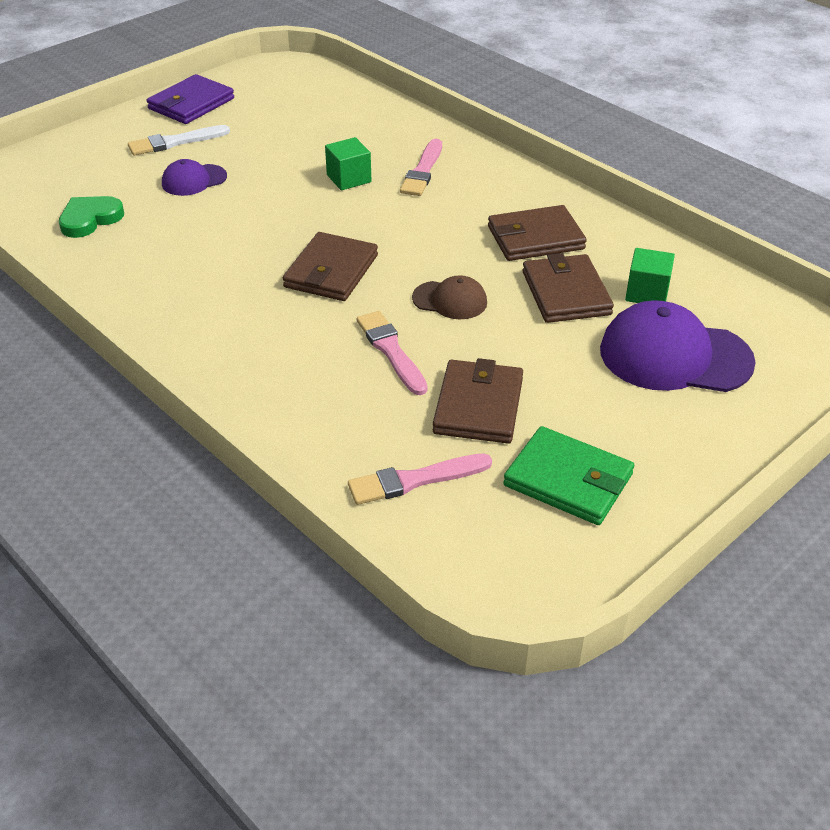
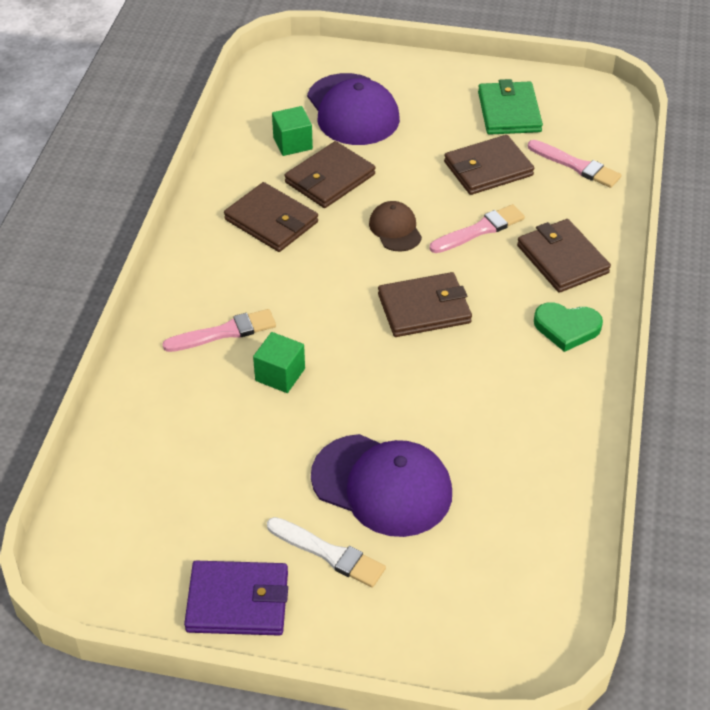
camera: 125 degrees left, 5 degrees up
(90, 219) = (512, 516): green heart -> green heart (566, 328)
(194, 180) = (382, 485): purple cap -> purple cap, size x1.88
(290, 384) = (562, 259): none -> brown wallet
(391, 351) = (479, 230): pink brush -> pink brush turned 150 degrees counterclockwise

